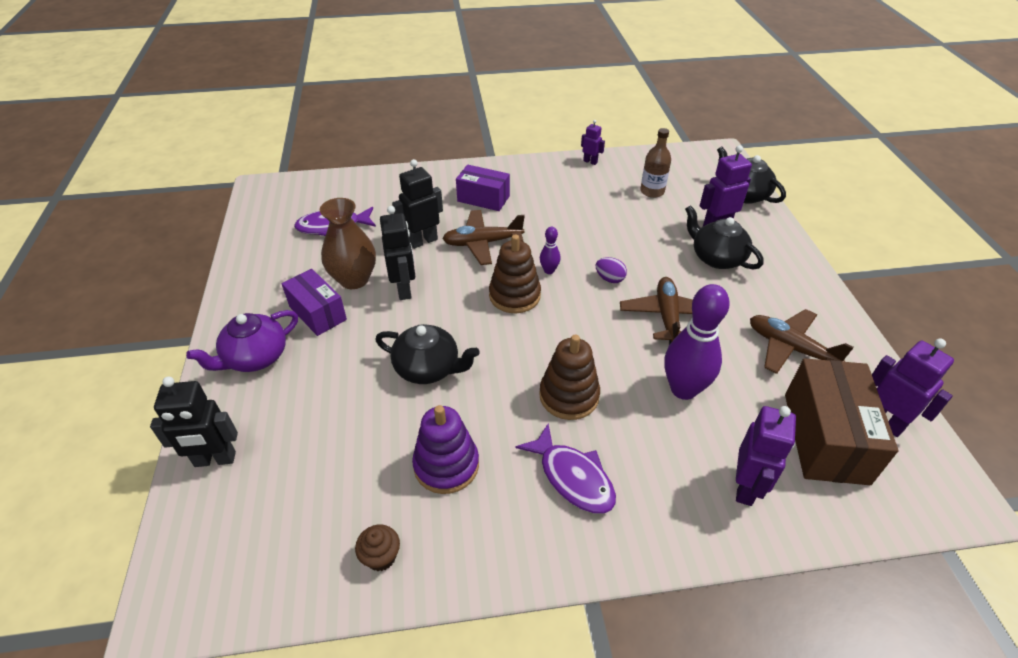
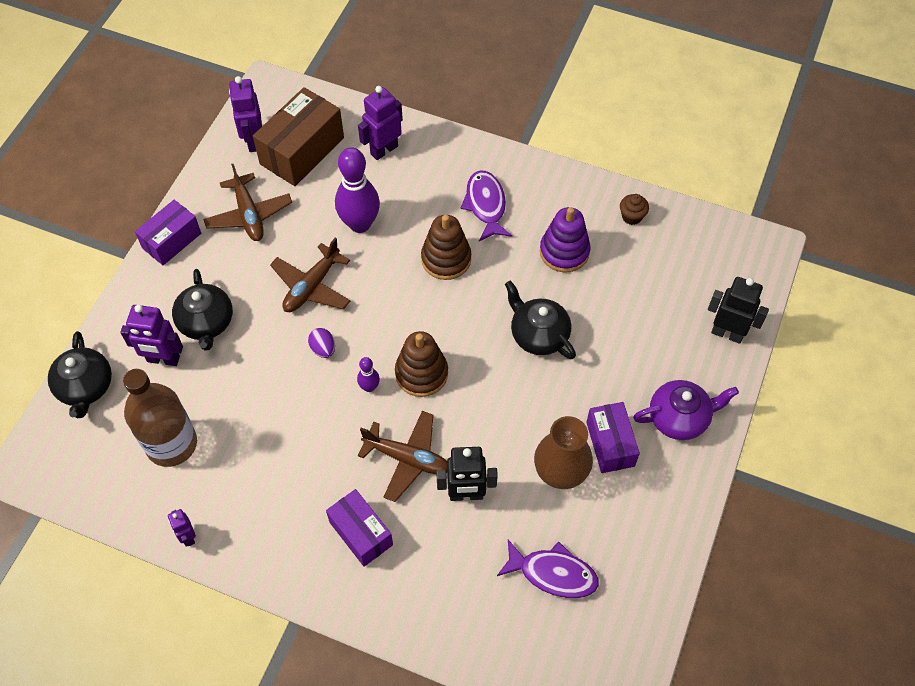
camera: 150 degrees left, 15 degrees up
(404, 289) = (518, 433): black robot -> none
(652, 191) = (171, 444): brown bottle -> brown bottle, size x1.70
(820, 298) = (172, 241): none -> purple box

